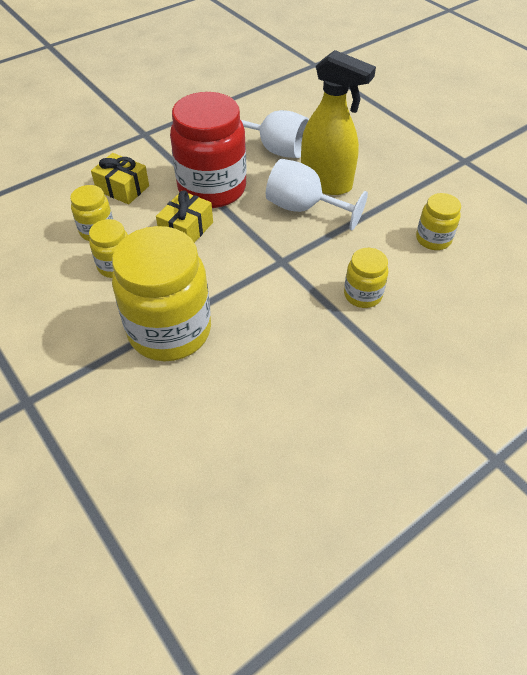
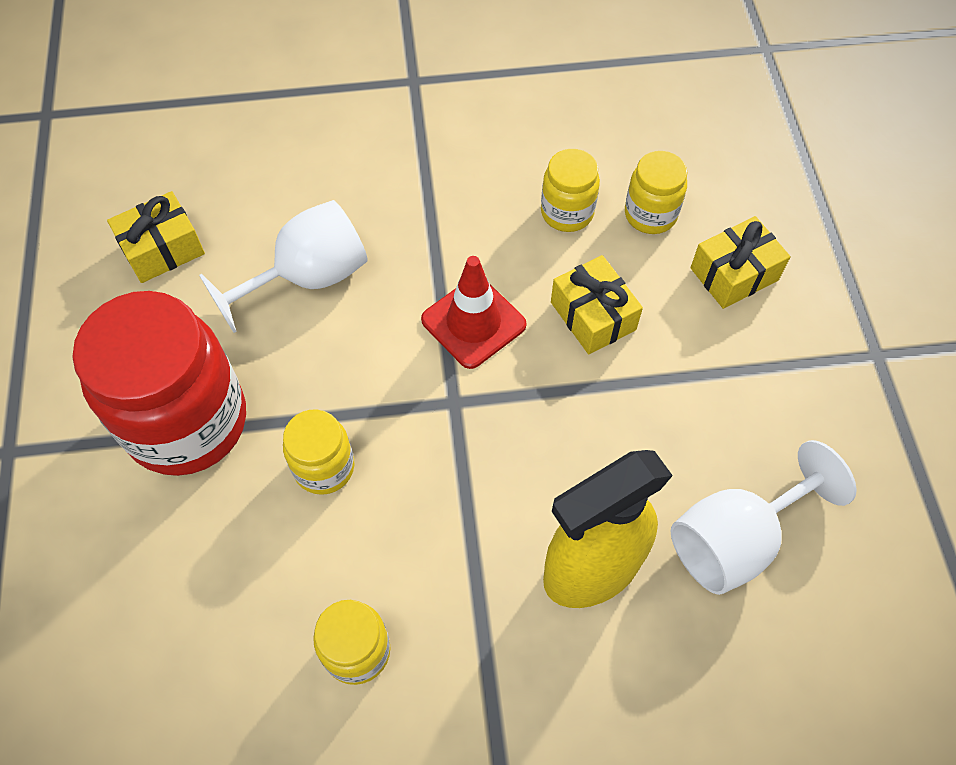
camera: 120 degrees right, 10 degrees up
(169, 331) = (420, 226): yellow jar -> none
(212, 189) = (670, 389): red jar -> red jar (187, 422)
(225, 274) = (473, 322): none -> red traffic cone
(286, 475) = (162, 249): none -> yellow gift
(303, 208) = (548, 495): white goblet -> white goblet (308, 277)

